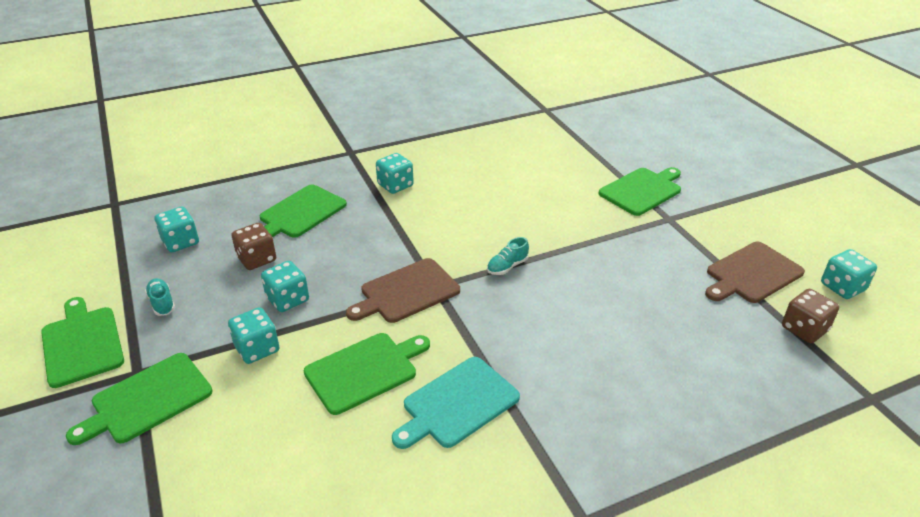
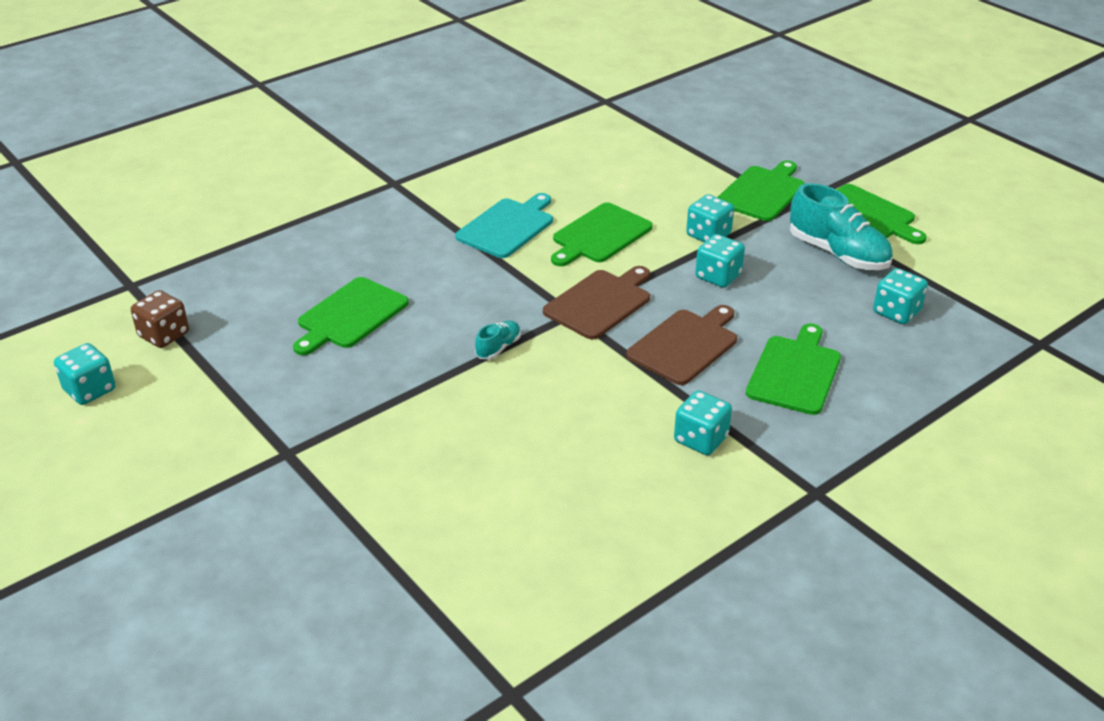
camera: 165 degrees right, 0 degrees up
(162, 303) = (838, 254): turquoise shoe -> turquoise shoe, size x2.08
(257, 259) = (790, 308): brown dice -> none
(642, 190) = (321, 499): green cutting board -> green cutting board (350, 315)
(751, 274) = (197, 389): brown cutting board -> brown cutting board (685, 345)

